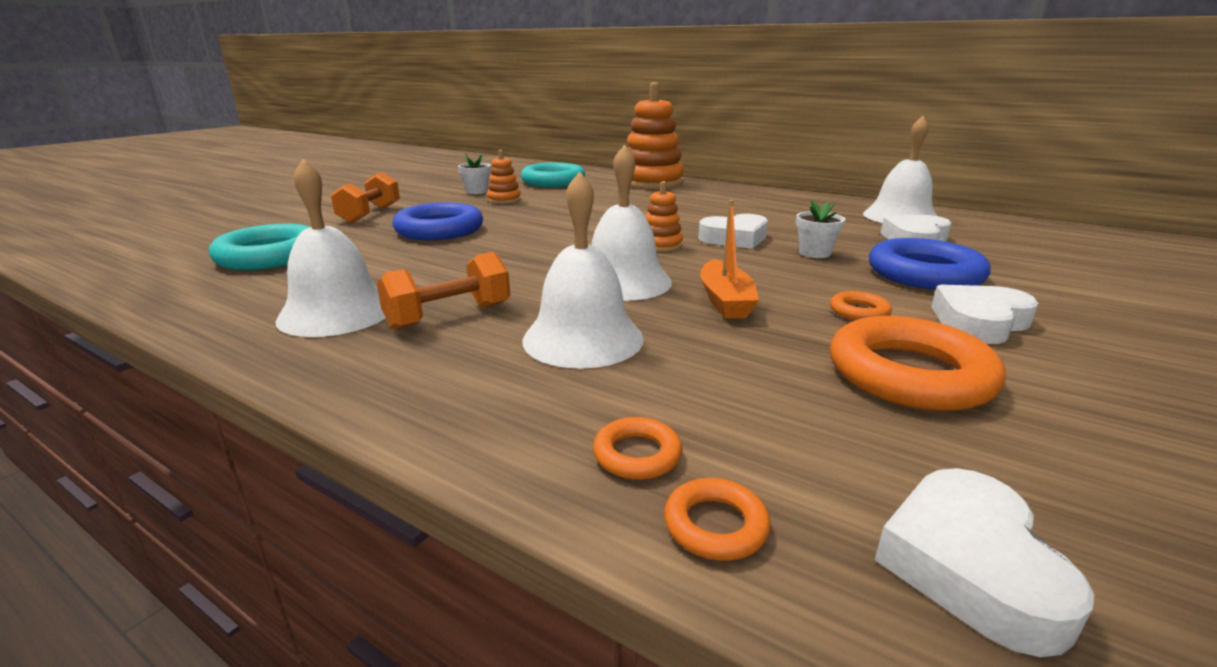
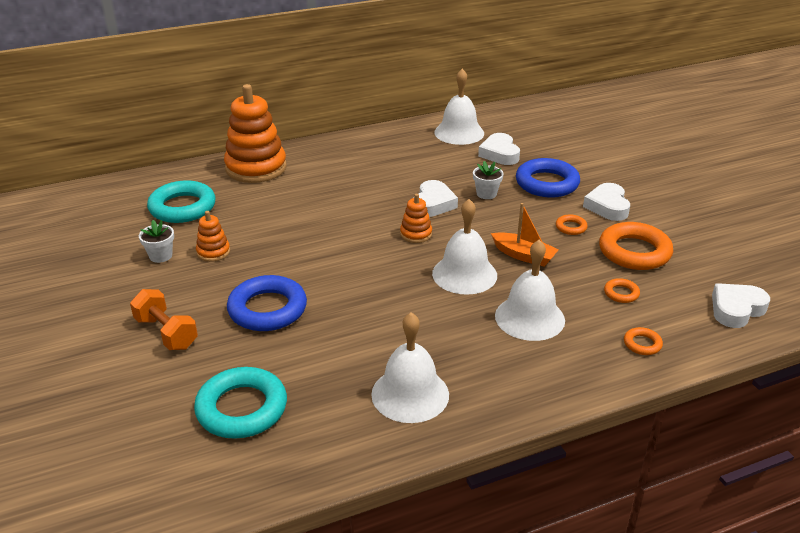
camera: 55 degrees left, 10 degrees up
(449, 316) = (458, 352): orange dumbbell -> none
(715, 525) = (692, 345): orange ring -> orange ring (621, 293)
(969, 566) = (736, 309): white heart -> white heart turned 105 degrees clockwise

